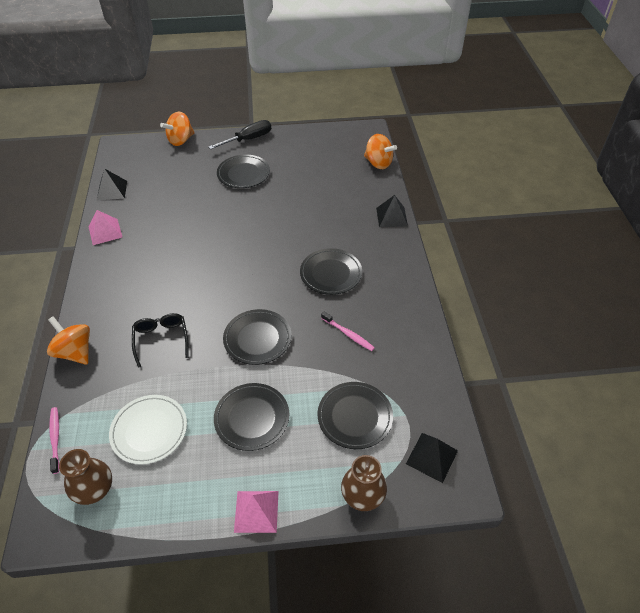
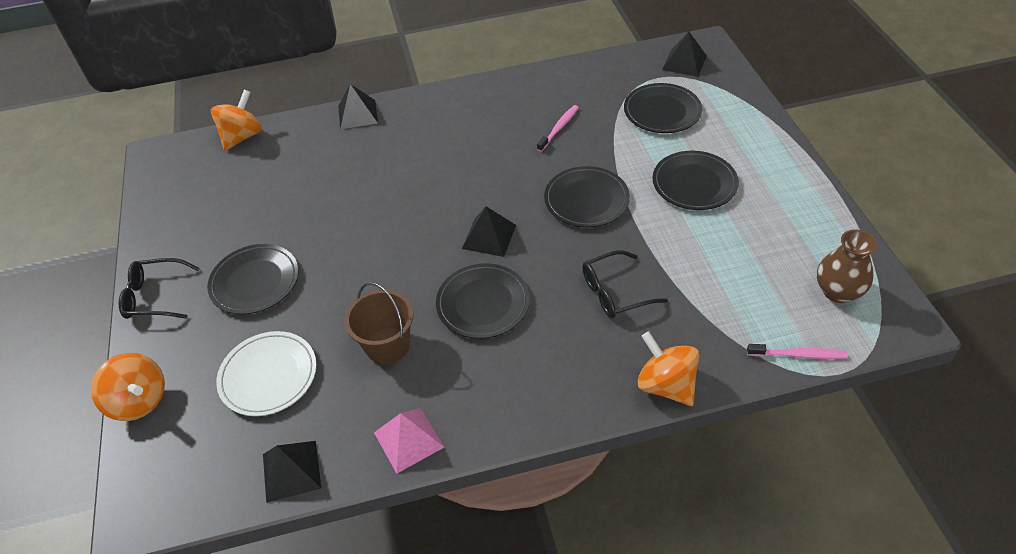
camera: 95 degrees left, 0 degrees up
(55, 438) = (798, 355): pink toothbrush -> pink toothbrush turned 150 degrees counterclockwise
(75, 352) = (666, 385): orange spinning top -> orange spinning top turned 105 degrees clockwise
(149, 430) = (746, 265): white plate -> white plate (268, 376)
(171, 225) = (387, 345): none -> brown bucket
(240, 278) = (489, 236): none -> black pyramid
(248, 139) = (155, 296): black screwdriver -> black glasses
(256, 511) = (791, 161): pink pyramid -> none
(331, 273) = (467, 154): black plate -> black plate (483, 303)
(362, 496) = (741, 98): brown vase -> none

